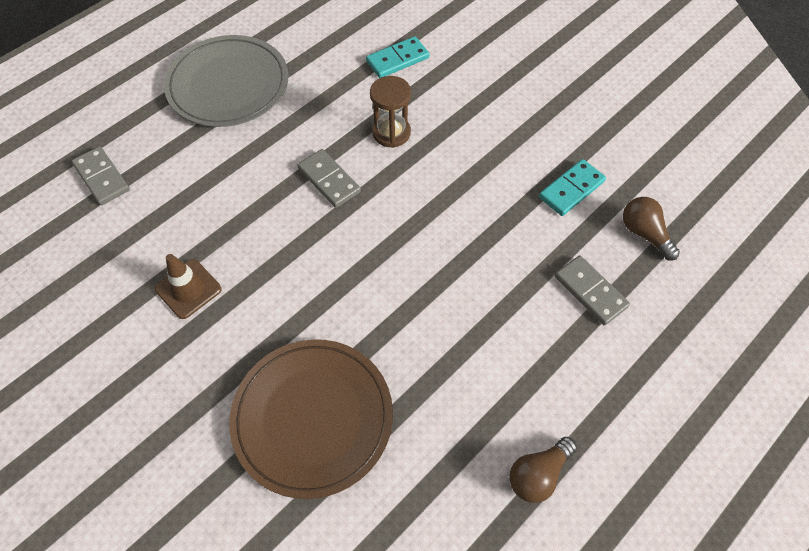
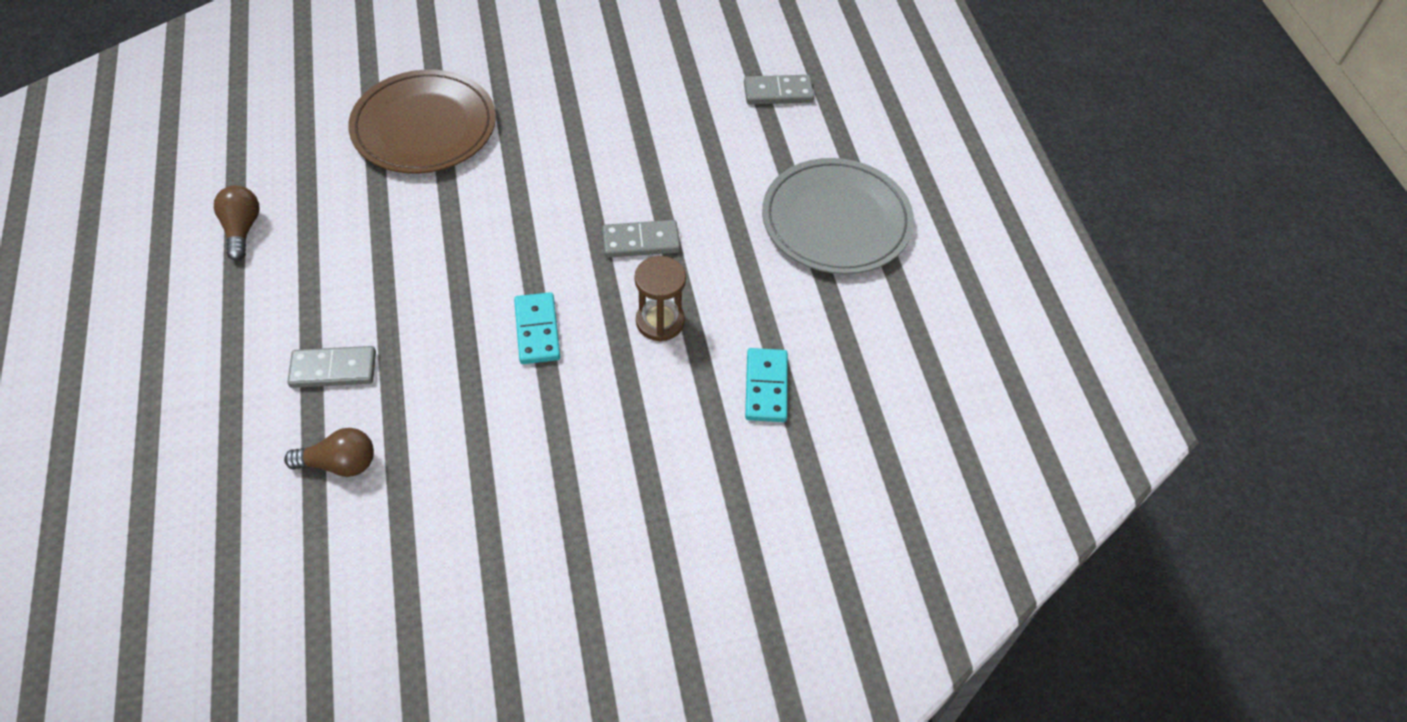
camera: 120 degrees right, 5 degrees down
(188, 289) = (607, 103): brown traffic cone -> none
(571, 189) = (449, 436): turquoise domino -> turquoise domino (537, 330)

